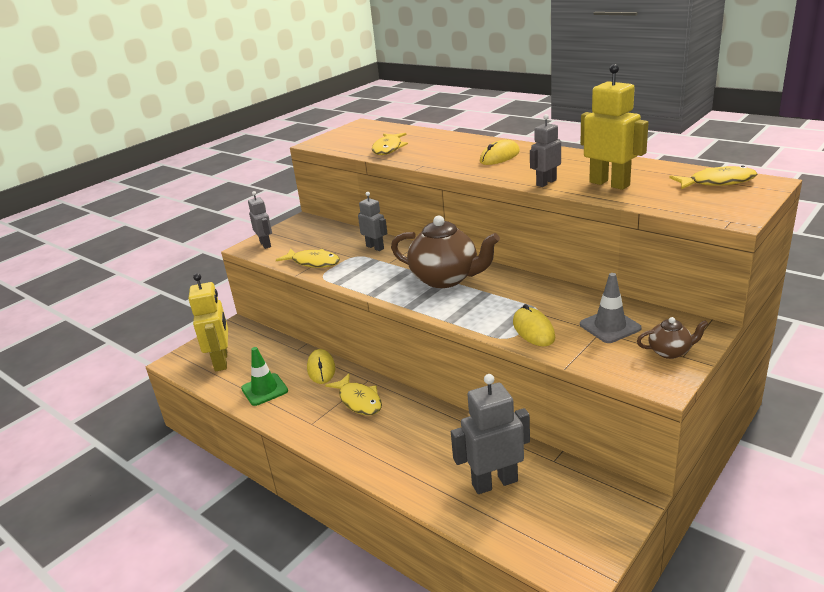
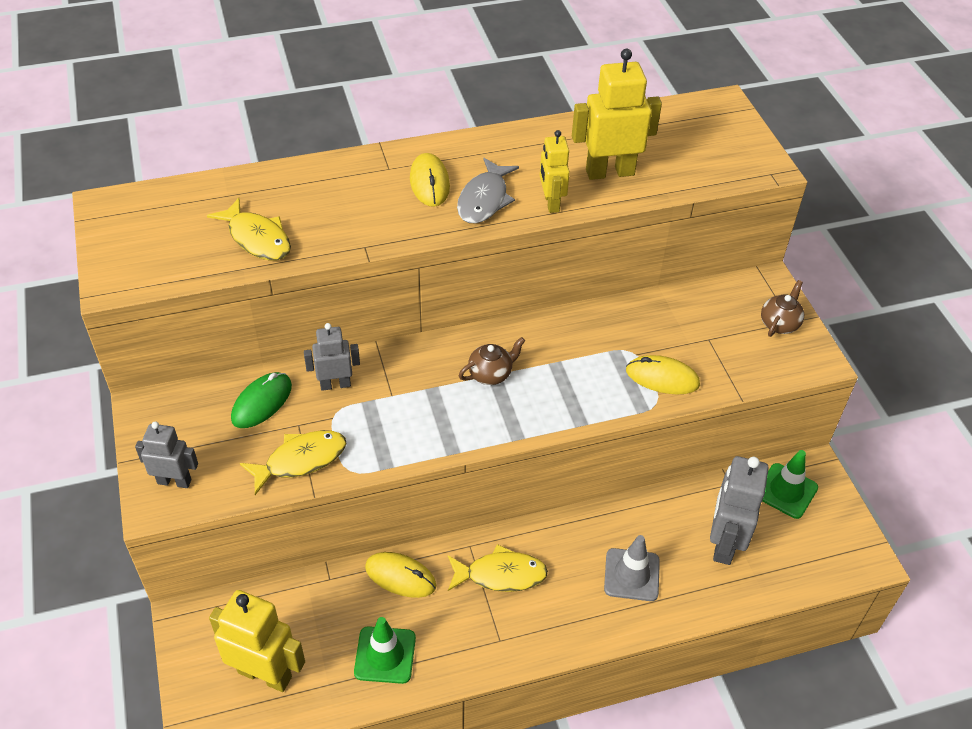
camera: 60 degrees left, 20 degrees up
(338, 238) = (262, 402): none -> green mouse
(445, 279) = (491, 374): brown teapot -> brown teapot, size x0.48
(513, 170) = (484, 199): none -> grey fish
(546, 183) = (551, 203): grey robot -> yellow robot
(586, 493) = (786, 491): none -> green traffic cone
(610, 326) = (707, 328): grey traffic cone -> grey traffic cone (631, 575)
(717, 182) = (689, 122): yellow fish -> none

